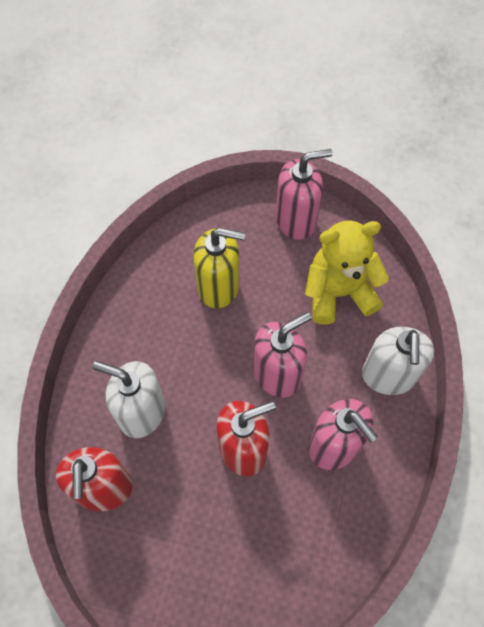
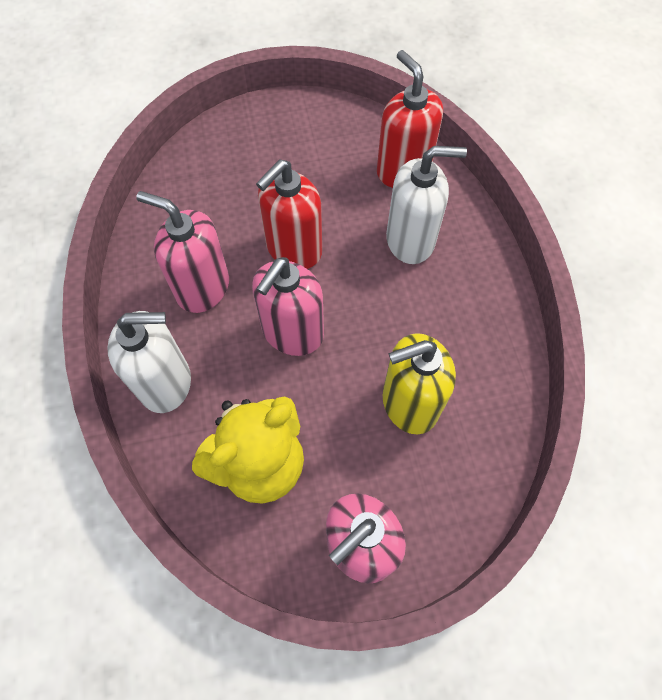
camera: 155 degrees right, 0 degrees up
(388, 376) = (166, 382): white soap dispenser -> white soap dispenser turned 105 degrees clockwise

